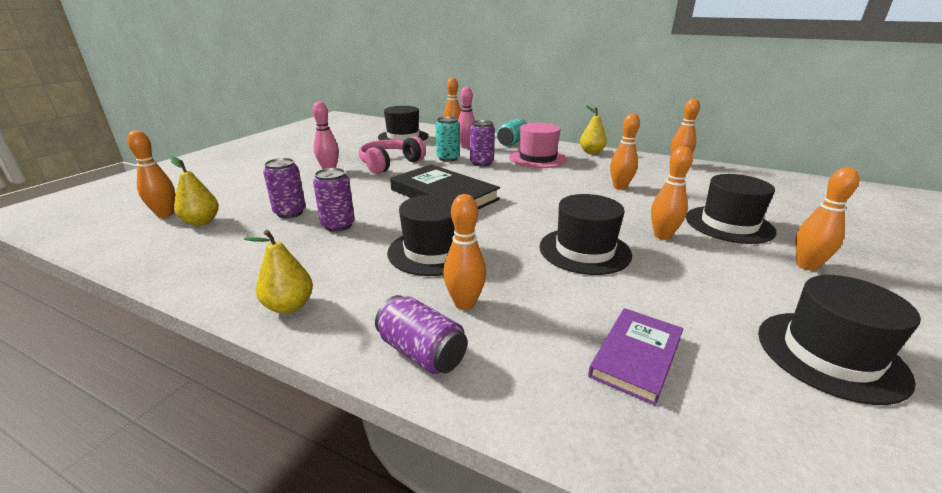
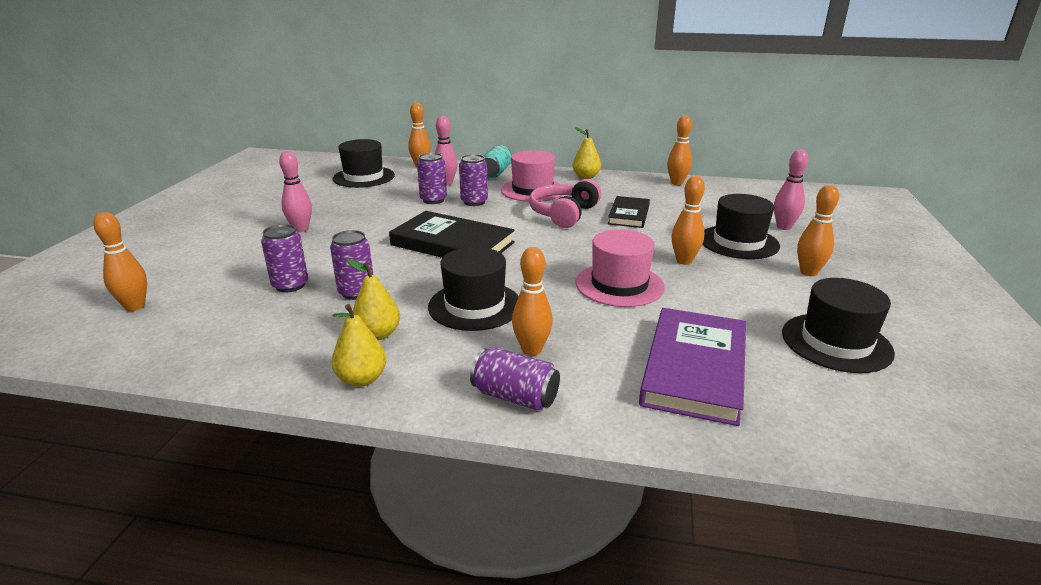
camera: 15 degrees left, 0 degrees up
(201, 222) = (190, 309): yellow pear -> yellow pear (378, 334)
(390, 164) = (369, 214): pink headphones -> pink headphones (564, 214)
(448, 158) = (433, 200): turquoise can -> purple can
(584, 250) = (619, 285): black hat -> pink hat
(620, 187) = (629, 215): orange bowling pin -> black book
(636, 356) = (694, 368): purple book -> purple book, size x1.66
(785, 215) = (784, 227): none -> pink bowling pin

